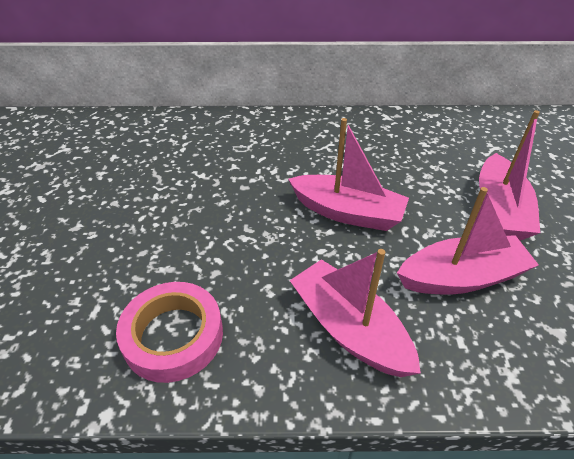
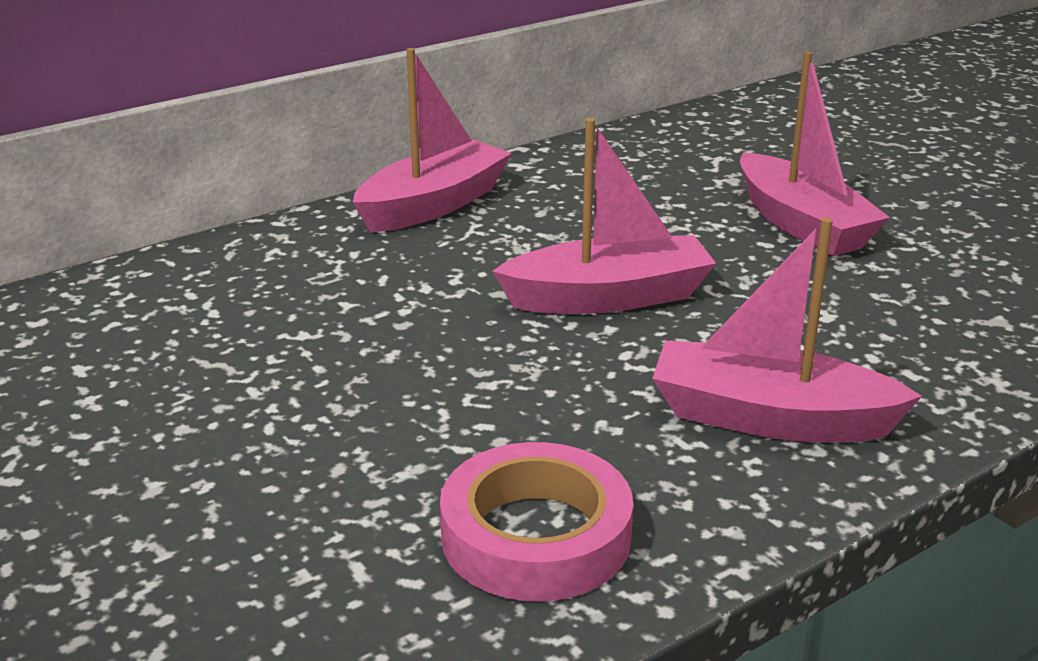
camera: 35 degrees left, 15 degrees down
(461, 277) = (839, 311): pink boat -> pink boat (433, 205)

